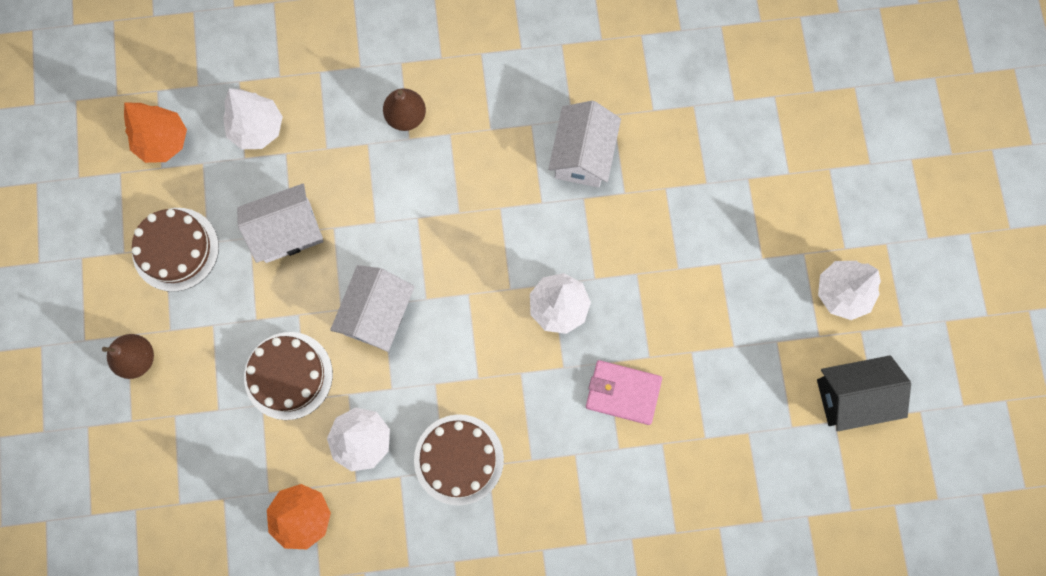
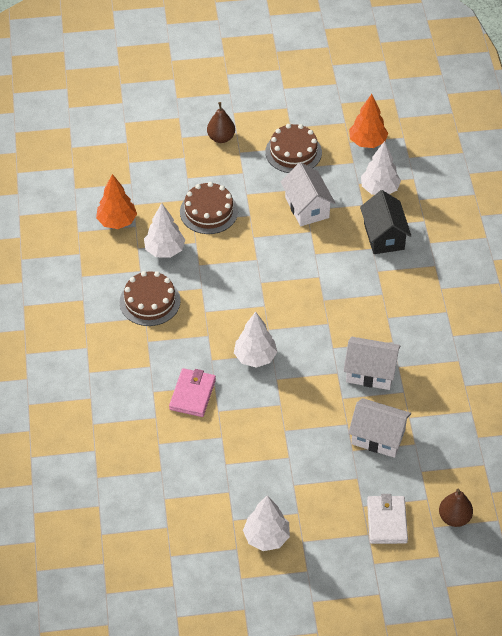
camera: 90 degrees right, 25 degrees down
(377, 314) = (250, 256): white house -> white house (378, 437)
(406, 116) = (394, 269): brown pear -> brown pear (454, 518)
(810, 145) = (386, 521): none -> white wallet
(852, 396) = (186, 540): black house -> black house (384, 236)

